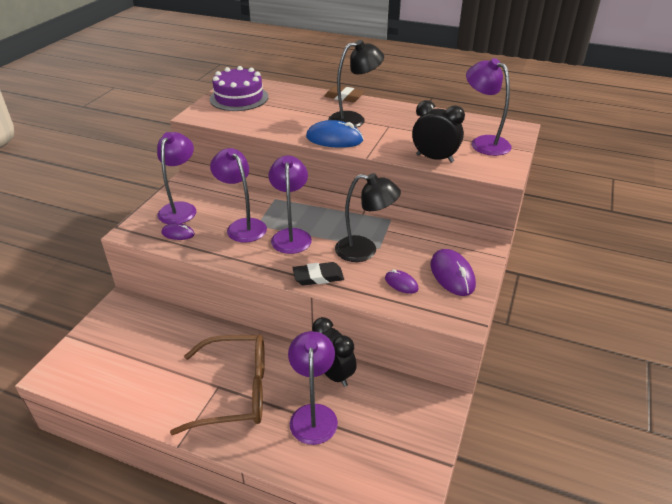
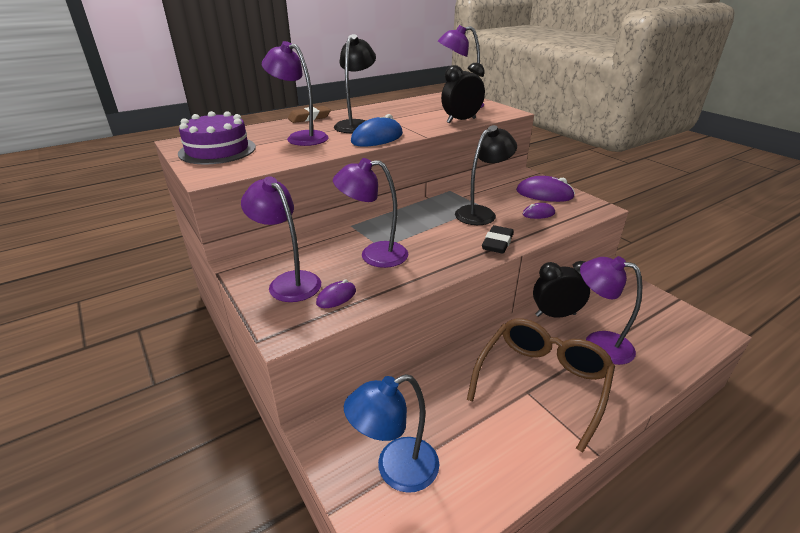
camera: 55 degrees left, 5 degrees down
(108, 348) = (396, 470): none -> blue lamp
(291, 235) = (421, 236): purple lamp -> purple lamp (300, 137)

